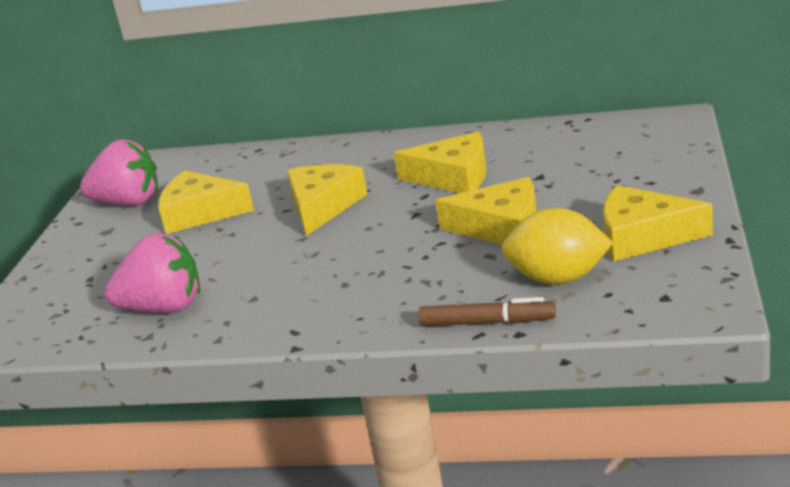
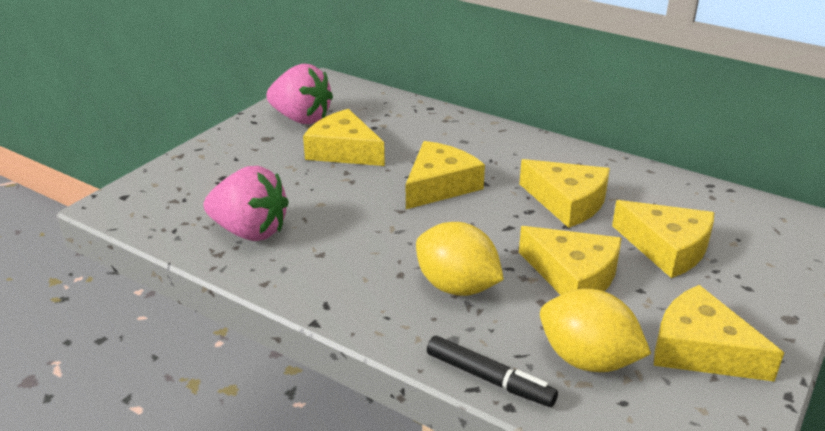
camera: 20 degrees right, 5 degrees up
(405, 273) = (457, 287): none -> yellow lemon
(487, 323) = (489, 379): brown marker -> black marker
(565, 179) = (667, 248): none -> yellow cheese

